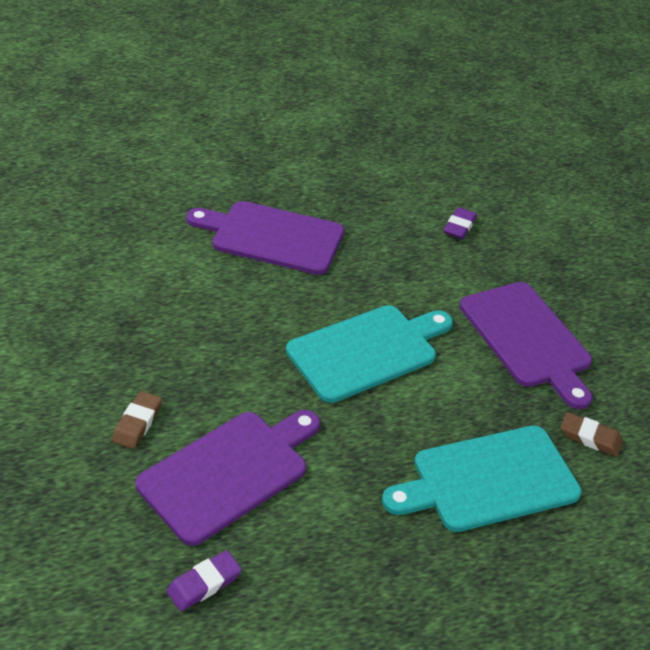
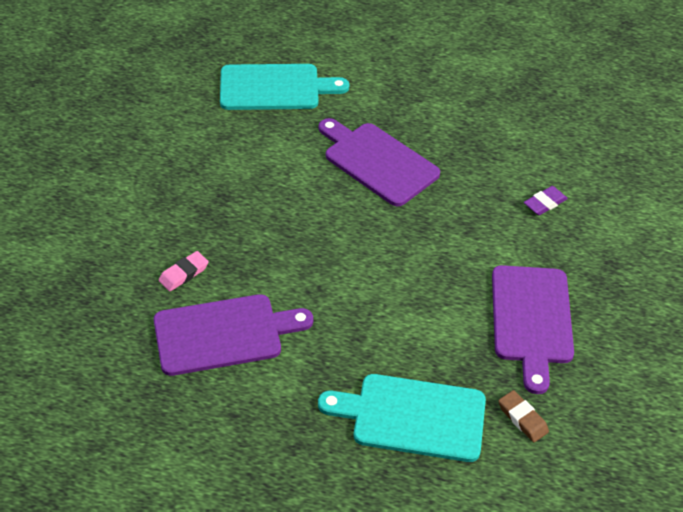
camera: 30 degrees right, 5 degrees up
(137, 423) = (184, 274): brown eraser -> pink eraser
(204, 583) = (158, 403): purple eraser -> none
(367, 351) = (389, 281): turquoise cutting board -> turquoise cutting board (275, 88)

